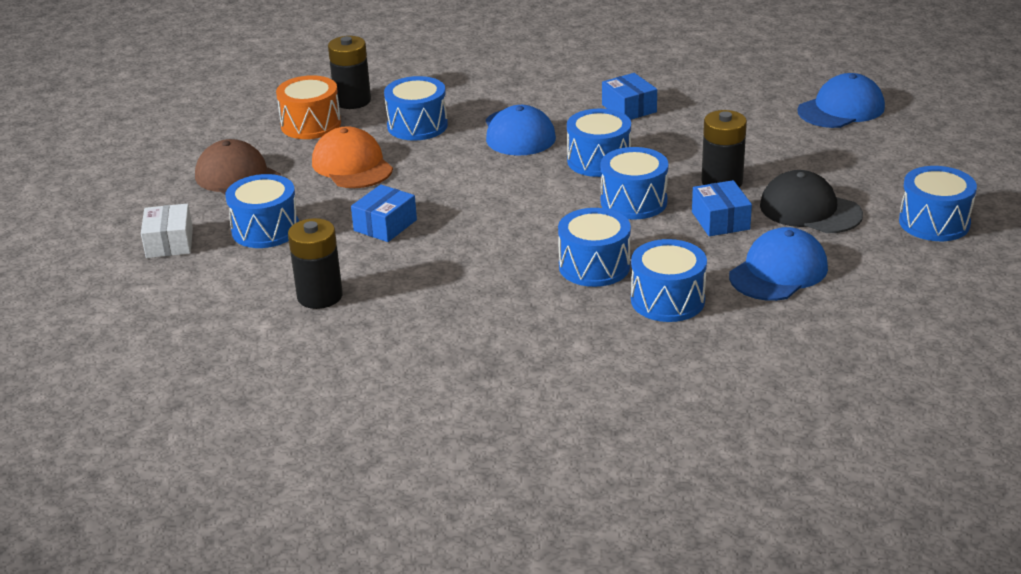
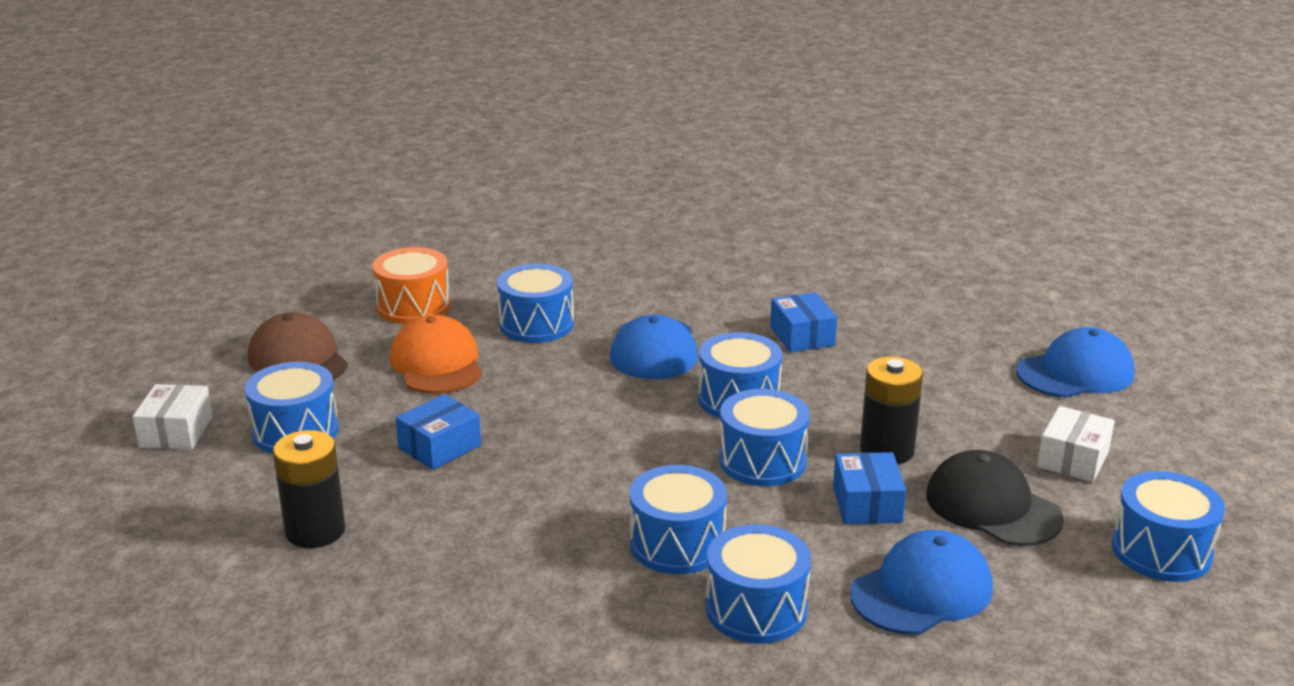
camera: 10 degrees right, 5 degrees down
(352, 101) = (475, 284): black battery -> none
(857, 170) = (1073, 459): none -> white box

